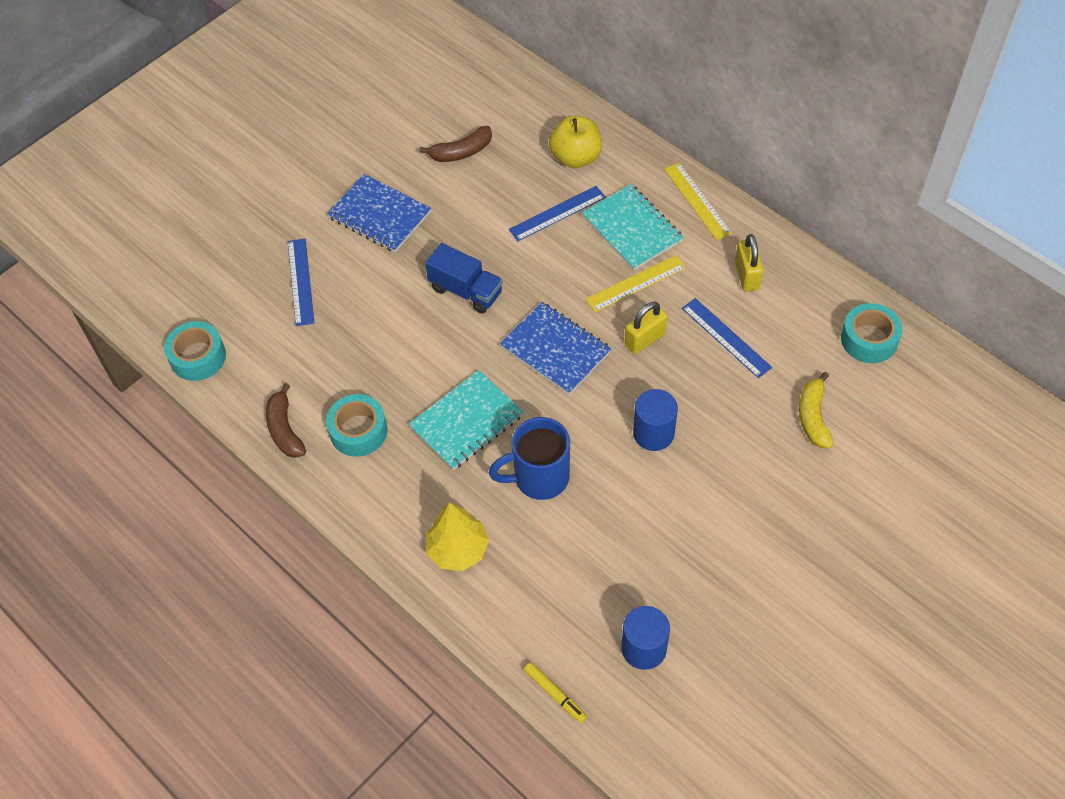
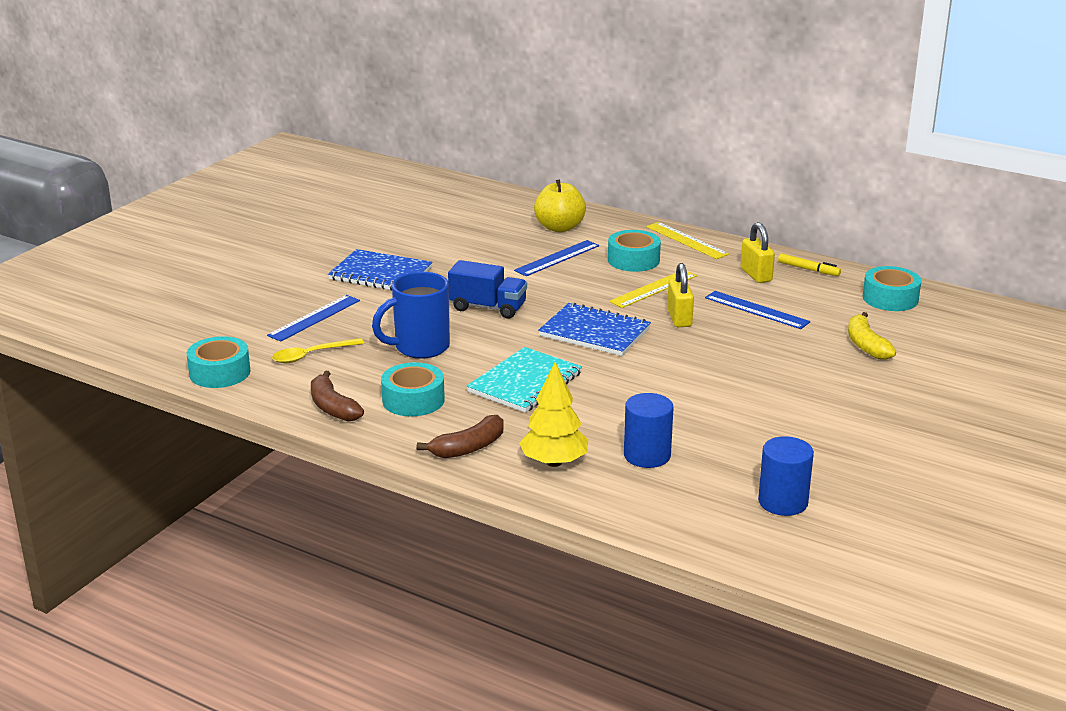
camera: 15 degrees left, 30 degrees down
(284, 343) = (311, 355): none -> yellow spoon
(301, 281) = (314, 318): blue ruler -> blue ruler turned 60 degrees clockwise
(461, 152) = (447, 233): brown banana -> brown banana (469, 448)
(539, 477) = (617, 408): blue mug -> blue mug (420, 348)
(555, 694) = (706, 544): yellow marker -> yellow marker (808, 269)
(632, 229) = (633, 260): turquoise notebook -> turquoise tape
(645, 339) = (679, 318): yellow padlock -> yellow padlock turned 45 degrees counterclockwise
(653, 433) = (718, 370): blue cylinder -> blue cylinder (647, 455)

